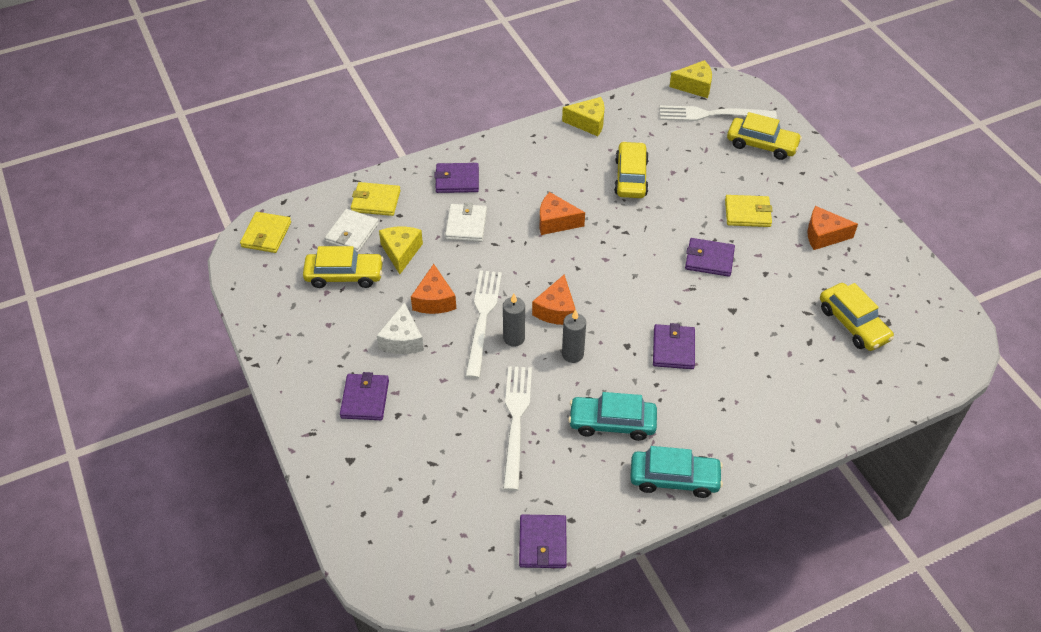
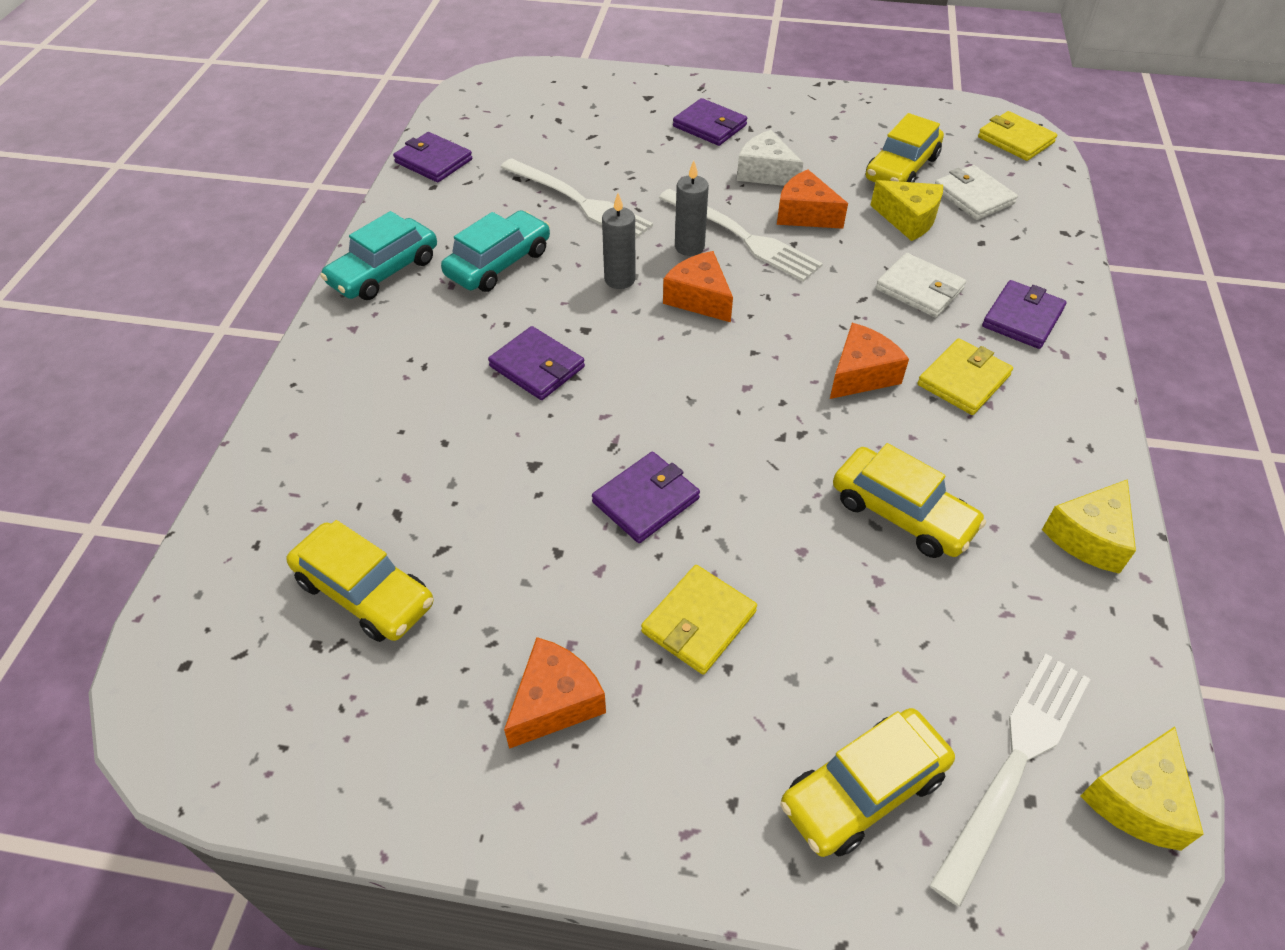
camera: 125 degrees right, 0 degrees up
(376, 201) = (1023, 233): yellow wallet -> yellow wallet (963, 380)
(853, 324) = (364, 592): yellow car -> yellow car turned 150 degrees counterclockwise

